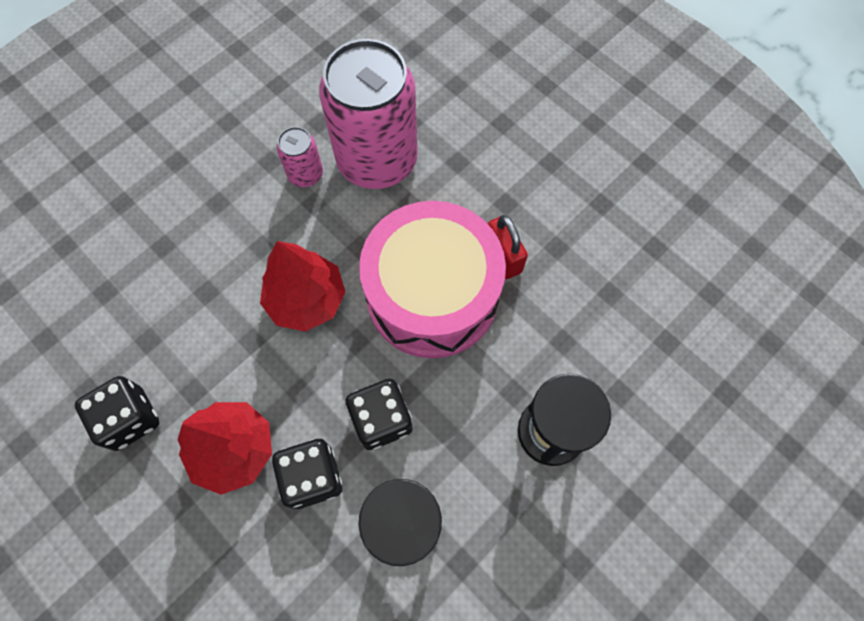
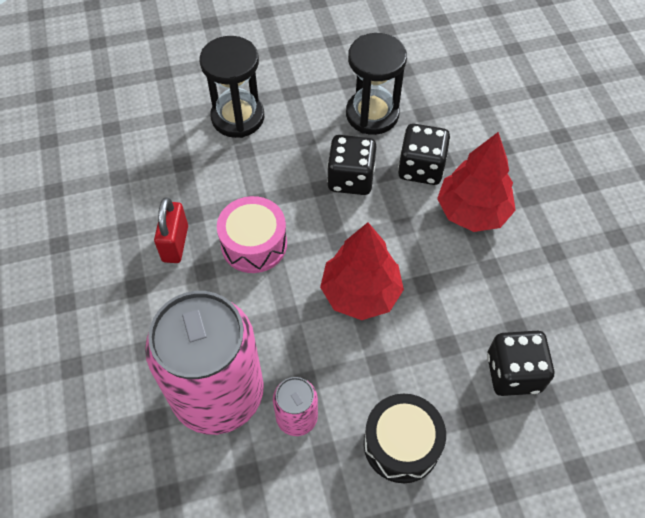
camera: 150 degrees left, 10 degrees down
(130, 419) = (549, 272): black dice -> black dice (513, 373)
(213, 196) = (401, 444): none -> black drum
(432, 294) = (254, 244): pink drum -> pink drum, size x0.53

